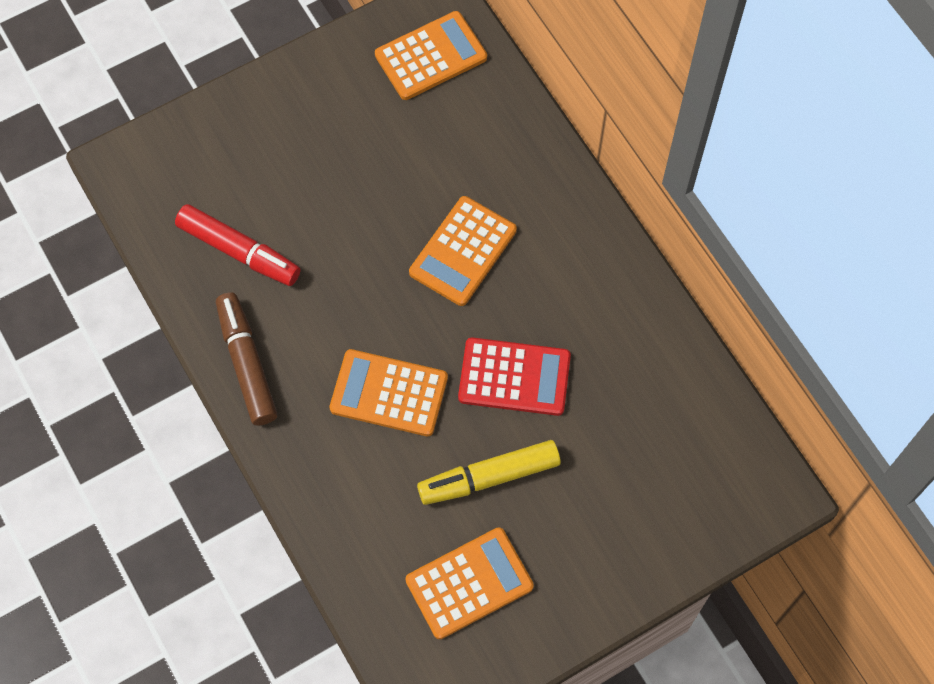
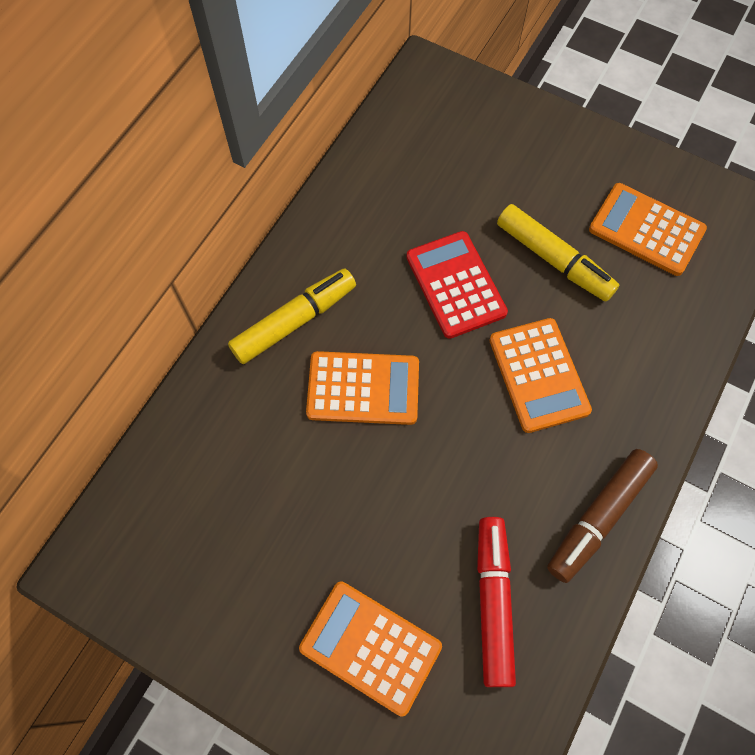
camera: 120 degrees left, 0 degrees up
(431, 56) = (158, 540): orange calculator -> orange calculator (370, 647)
(557, 230) = (294, 321): none -> yellow marker

